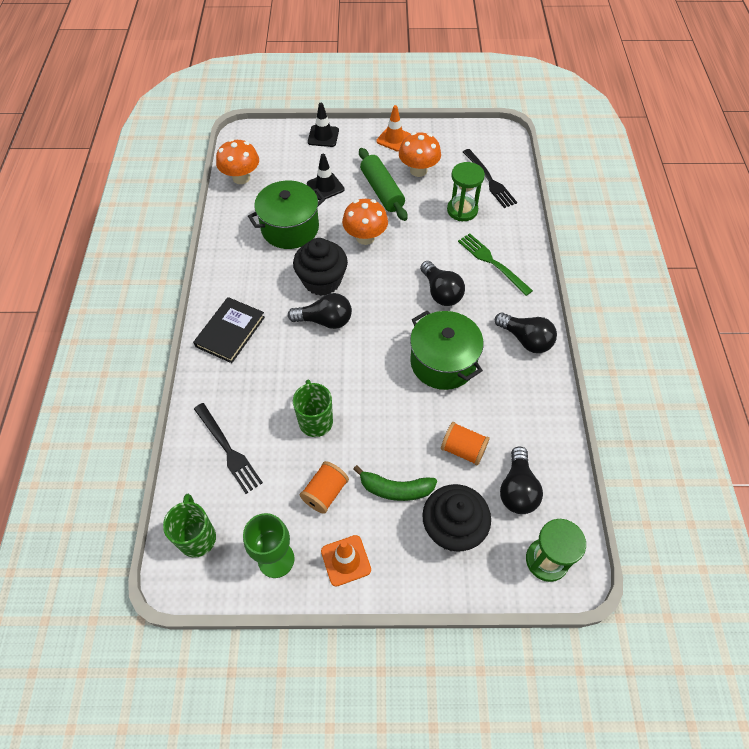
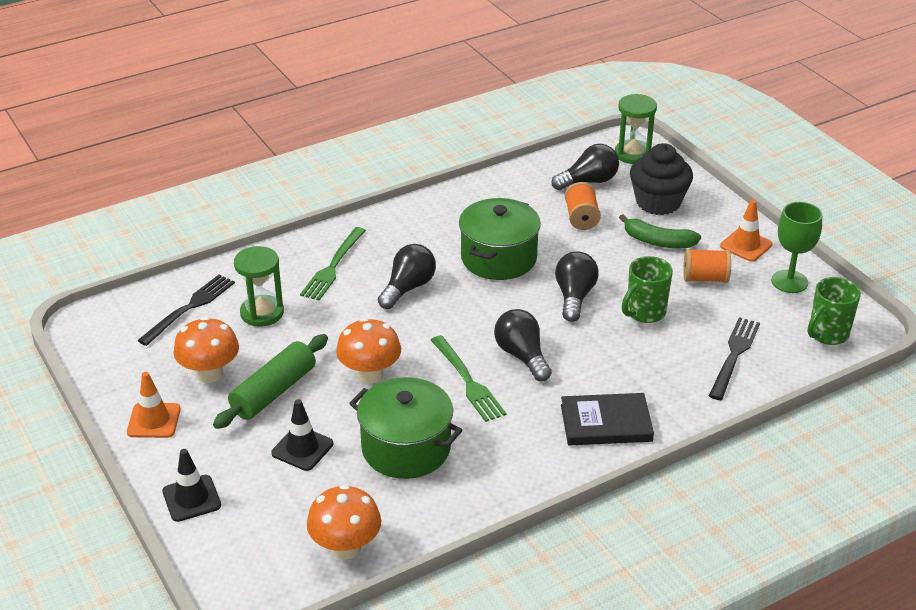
camera: 120 degrees left, 20 degrees down
(322, 281) = (468, 382): black cupcake -> green fork
(395, 489) = (658, 241): green banana -> green banana turned 135 degrees clockwise
(526, 340) = (423, 217): black light bulb -> black light bulb (574, 297)

